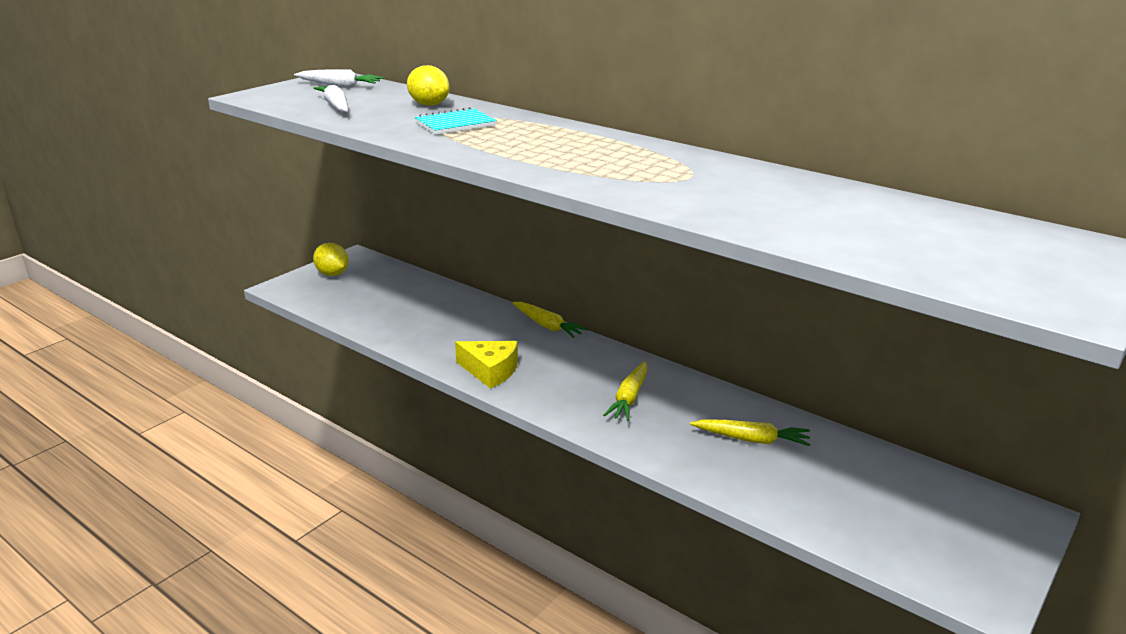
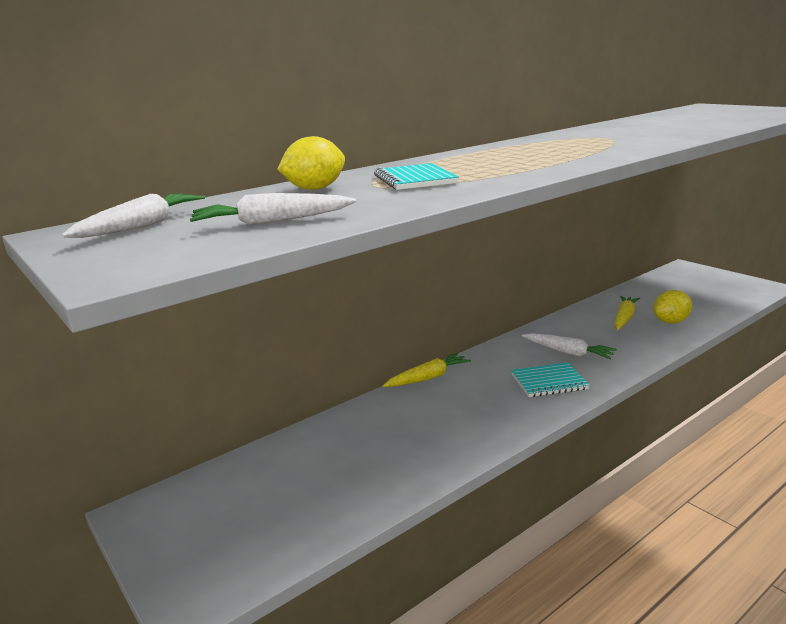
camera: 75 degrees left, 5 degrees down
(332, 274) = (185, 537): yellow lemon -> yellow lemon (670, 322)
(490, 371) = (514, 413): yellow cheese -> none
(555, 387) = (549, 382): none -> turquoise notebook
(629, 398) = (567, 352): yellow carrot -> white carrot

